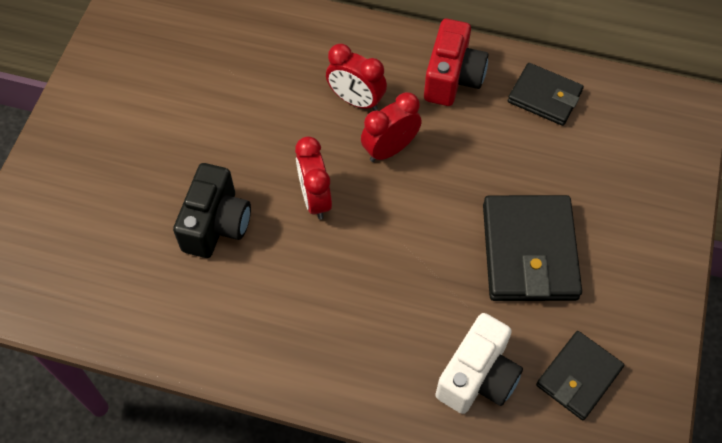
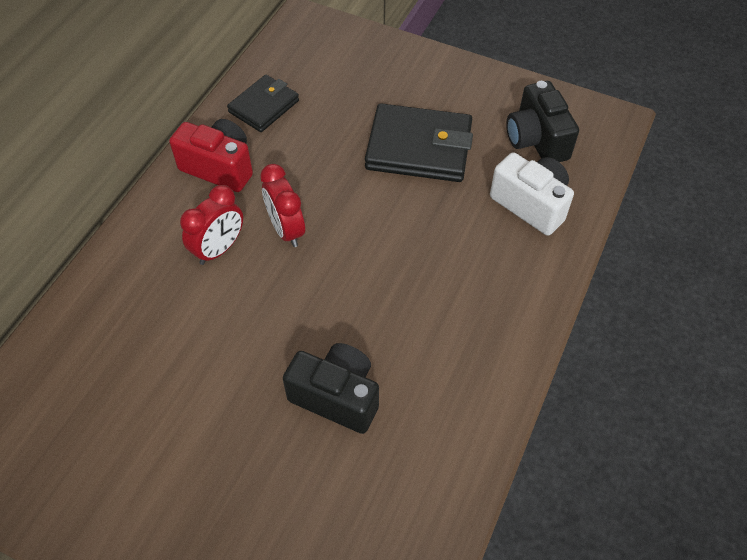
camera: 80 degrees left, 5 degrees down
(315, 198) = (327, 301): red clock -> none
(578, 377) = (536, 140): black wallet -> black camera

